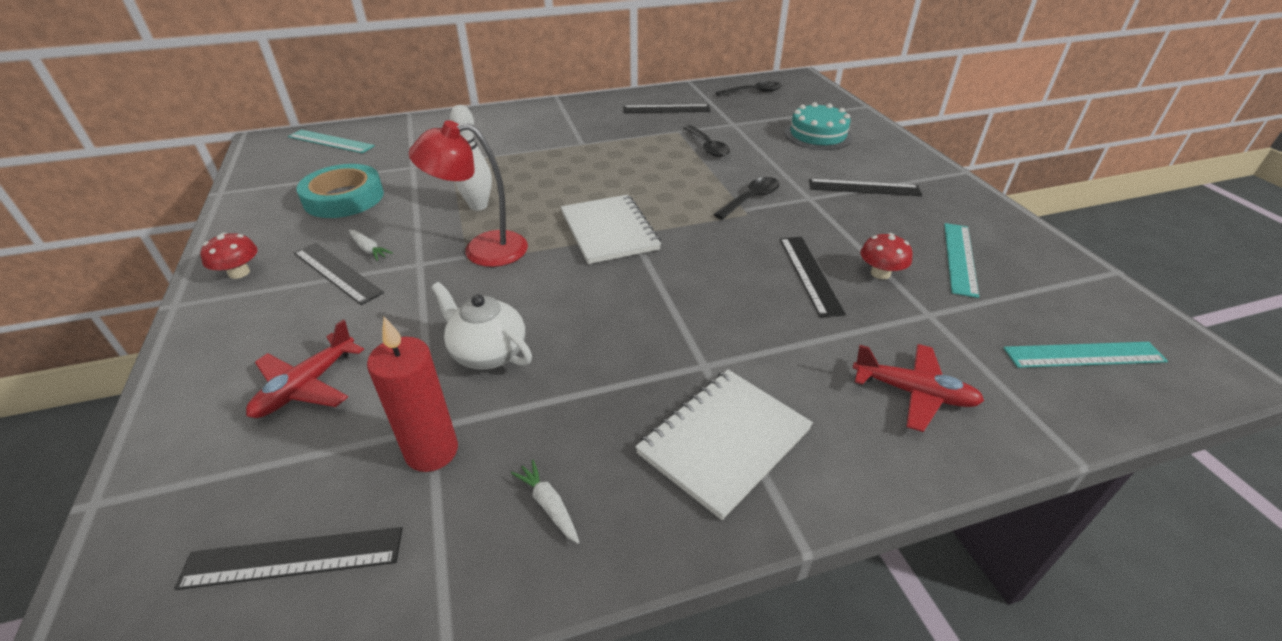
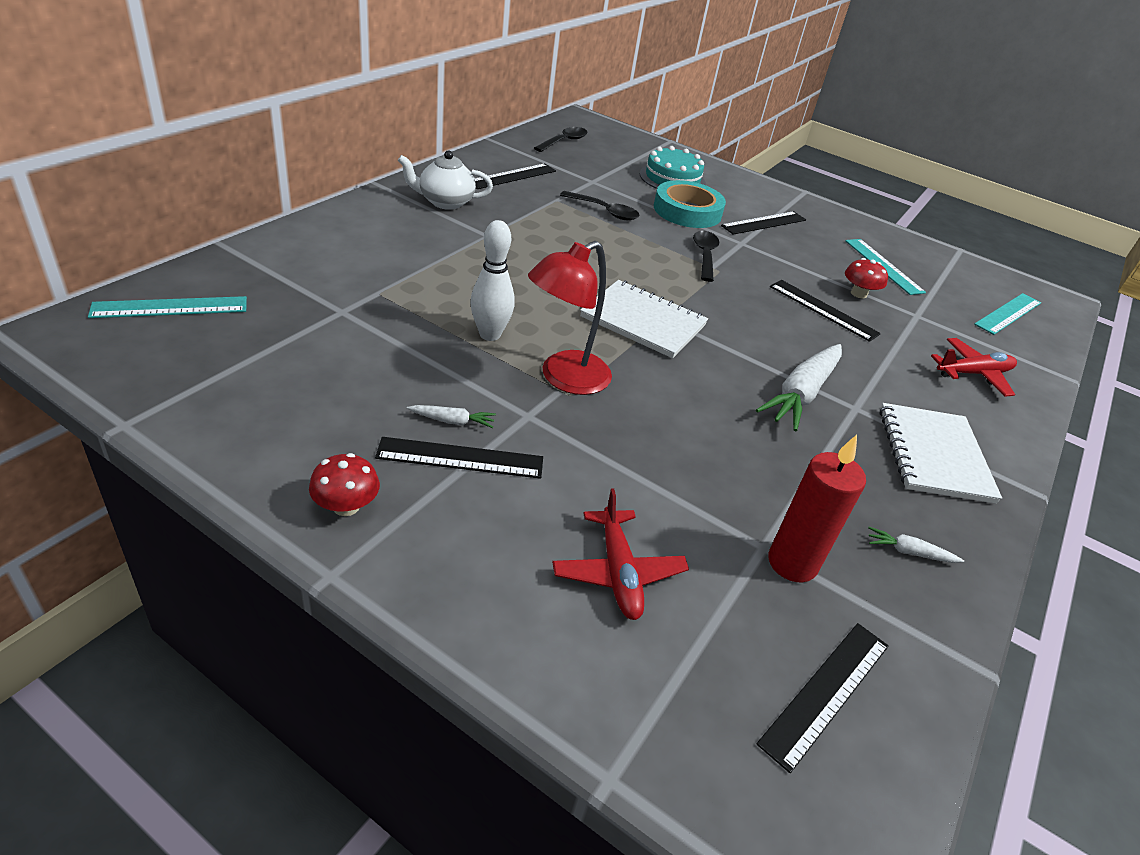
camera: 45 degrees left, 0 degrees up
(344, 198) = (320, 374): turquoise tape -> turquoise tape (687, 211)
(488, 353) = (712, 468): white teapot -> white teapot (445, 202)
(664, 332) = (801, 394): none -> white carrot

